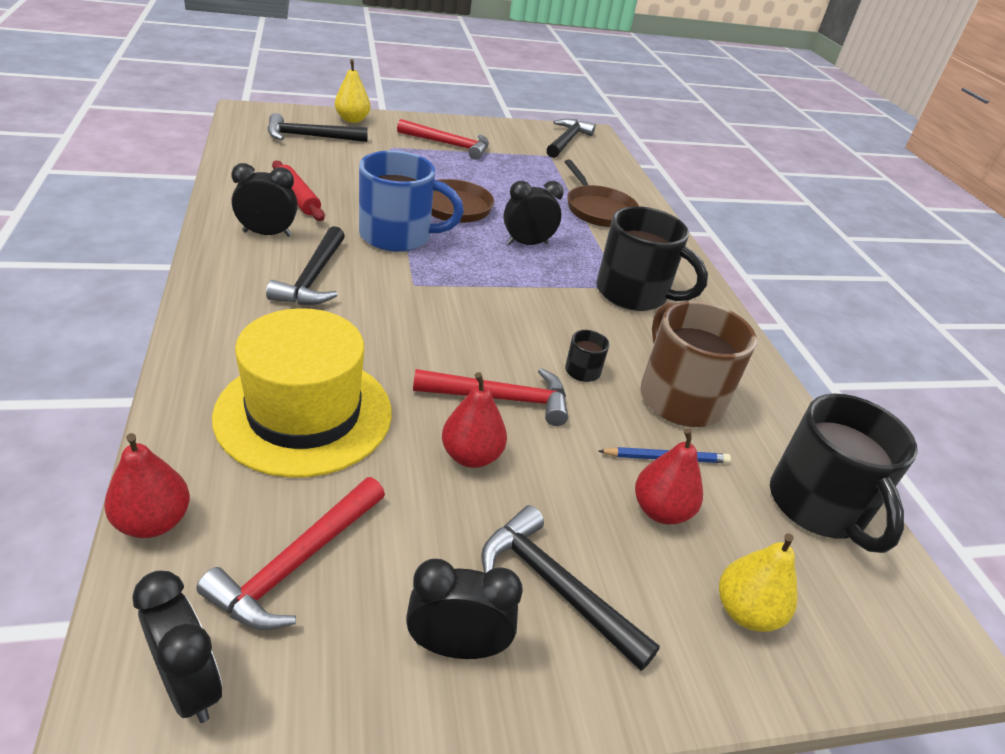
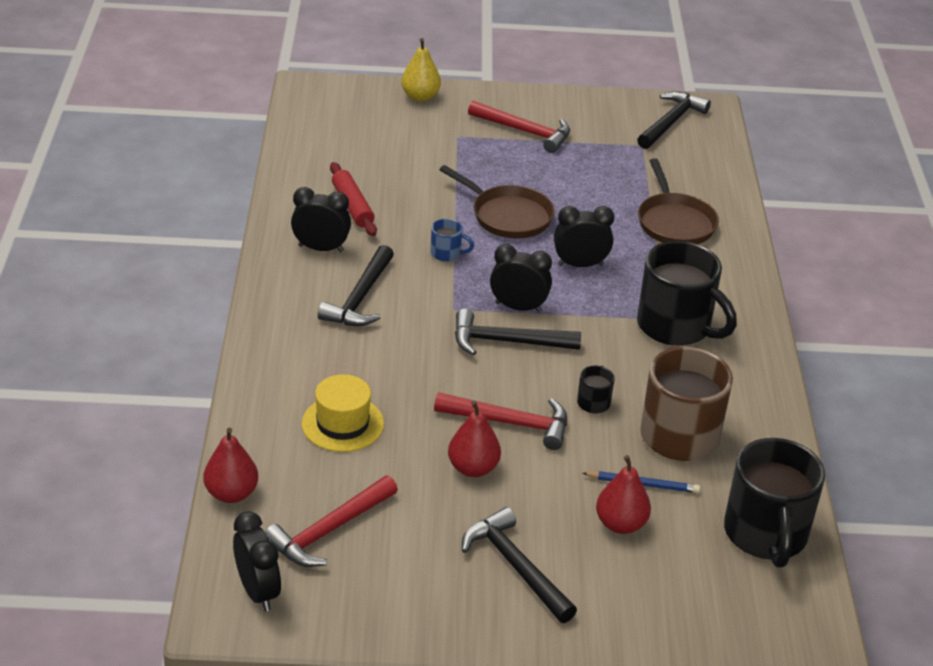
camera: 15 degrees right, 0 degrees up
(304, 413) = (342, 424): yellow hat -> yellow hat, size x0.58
(310, 137) = (371, 123): black hammer -> black hammer (507, 341)
(398, 236) = (447, 253): blue mug -> blue mug, size x0.43
(456, 646) = (433, 593): black clock -> black clock (518, 307)
(745, 612) = (660, 599): yellow pear -> none

